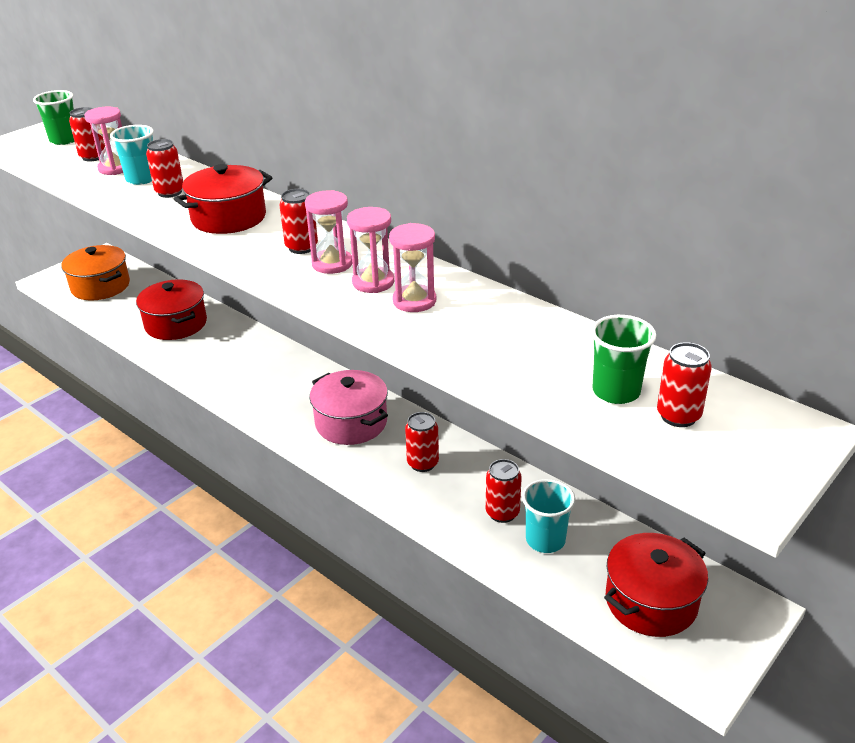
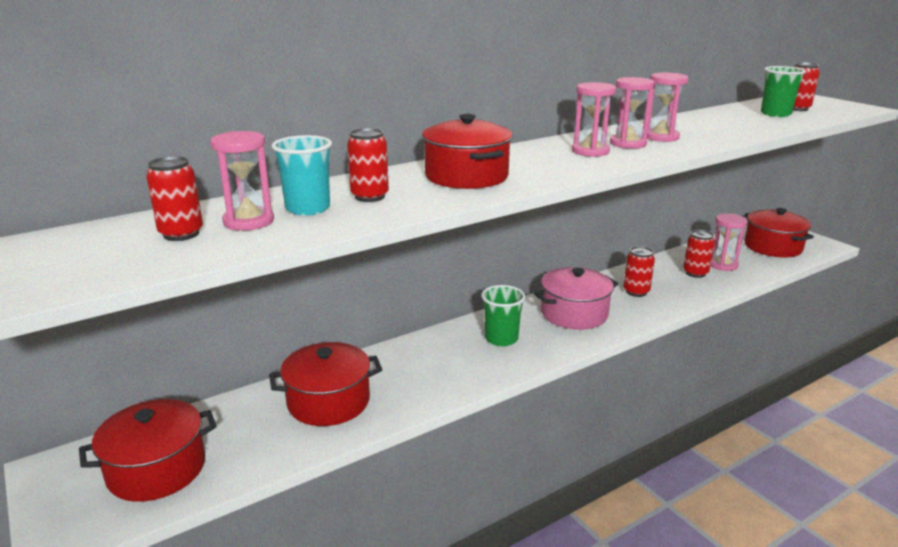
camera: 75 degrees left, 10 degrees down
(64, 140) = (66, 253): green cup -> green cup (501, 339)
(100, 286) = (157, 469): orange pot -> red pot
(301, 247) = (553, 157): red can -> none
(545, 540) = (722, 265): turquoise cup -> pink hourglass

